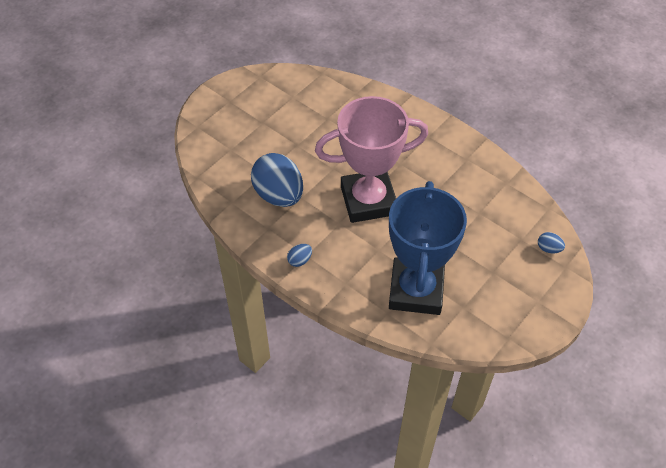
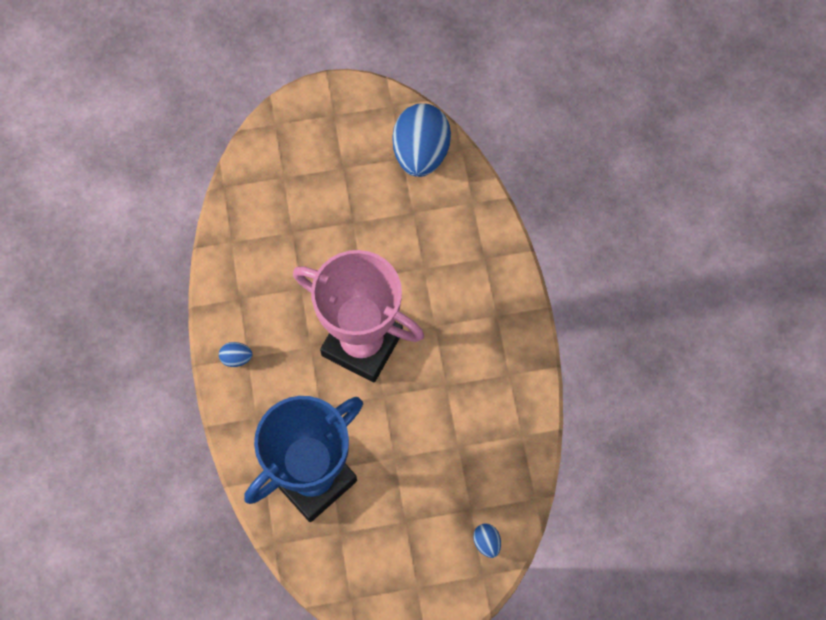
camera: 40 degrees right, 15 degrees up
(279, 195) = (282, 269): blue egg -> blue egg (421, 153)

